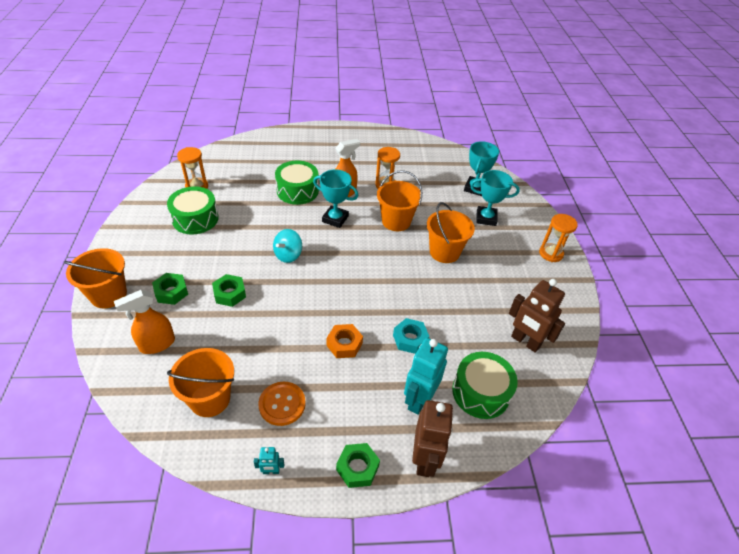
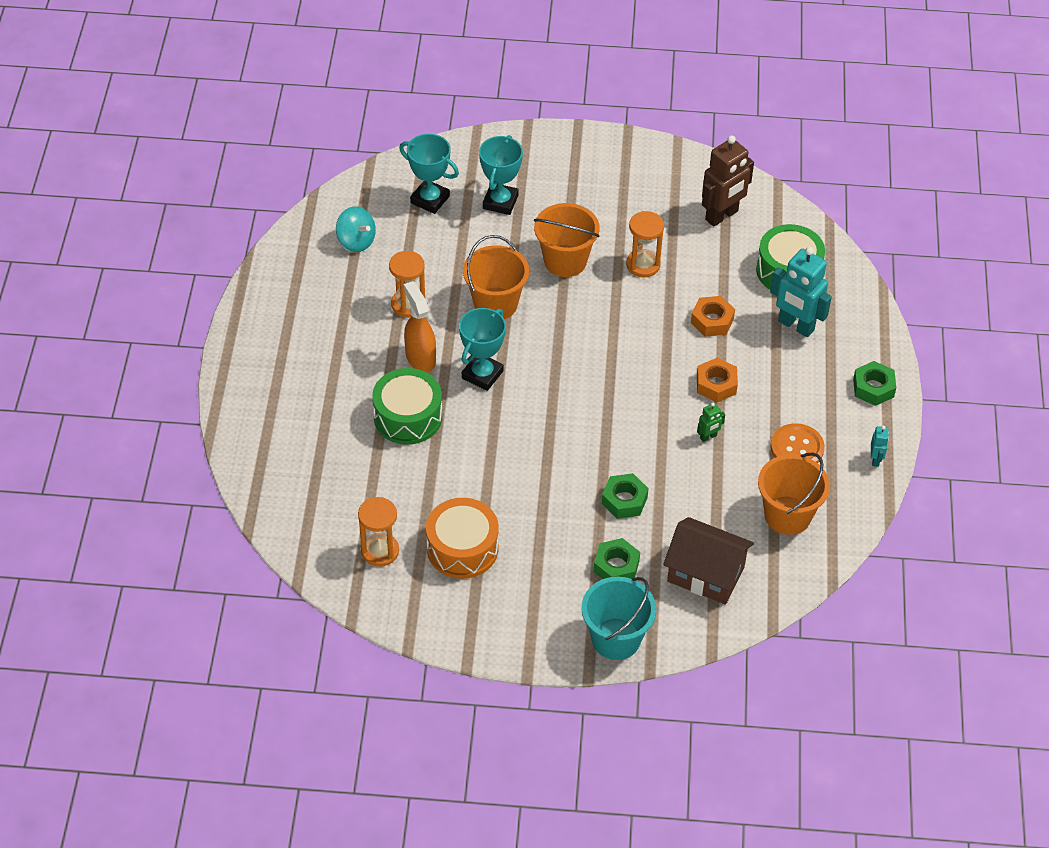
camera: 80 degrees left, 5 degrees up
(108, 295) = (616, 639): orange bucket -> turquoise bucket
(157, 344) = (705, 574): orange spray bottle -> brown house
(195, 219) = (462, 548): green drum -> orange drum
(288, 255) = (555, 434): turquoise spinning top -> turquoise spinning top (356, 241)
(290, 341) = (708, 437): none -> green robot
(410, 339) = (712, 321): turquoise nut -> orange nut
(425, 460) = (865, 332): brown robot -> none
(551, 253) = (578, 152): orange hourglass -> orange hourglass (643, 265)

